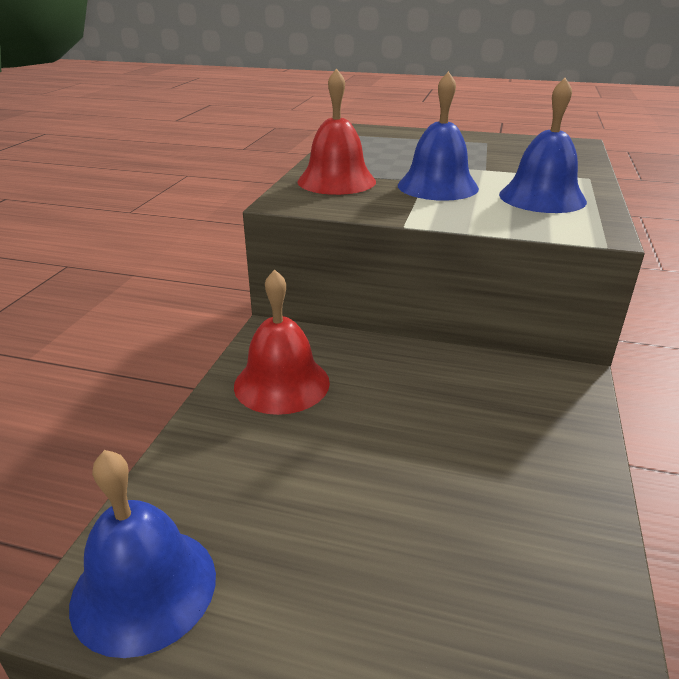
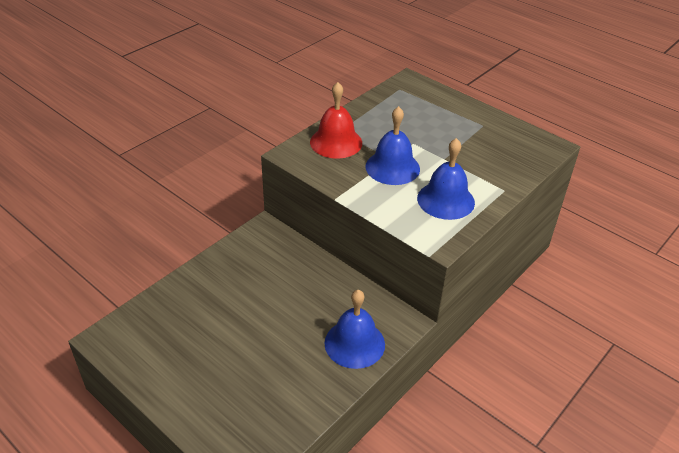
camera: 25 degrees right, 10 degrees up
(144, 588) = (127, 342): blue bell -> blue bell (354, 343)
(281, 383) = (246, 264): red bell -> none

